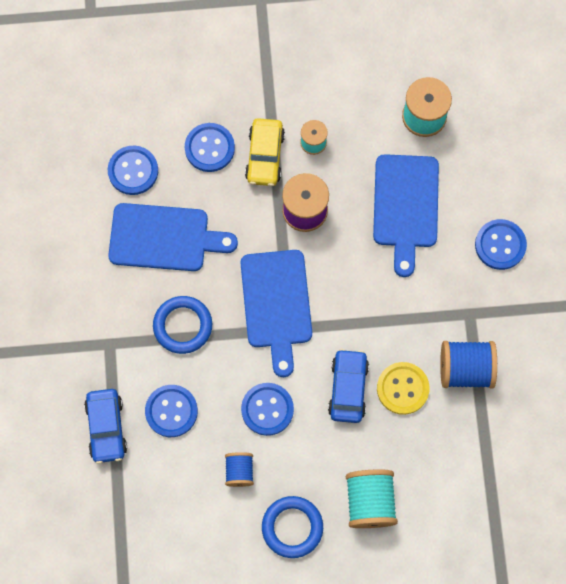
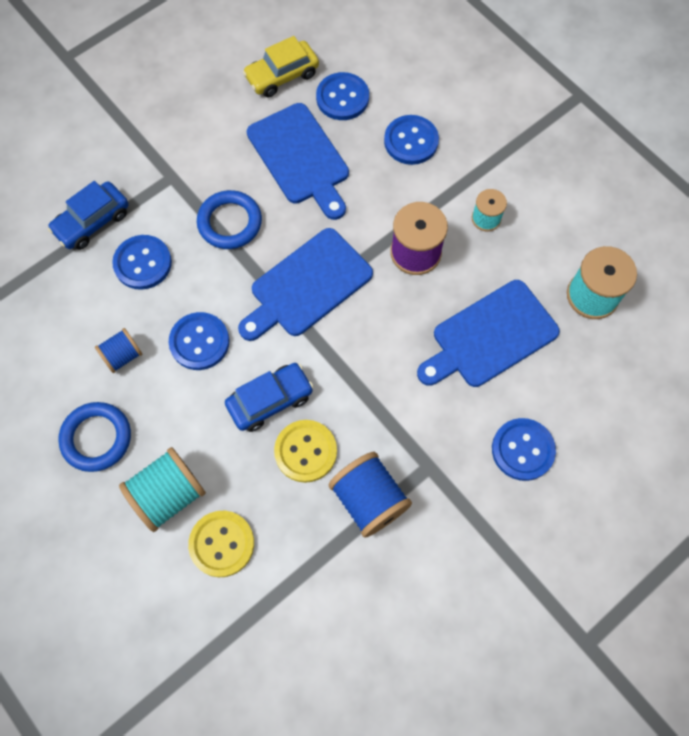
camera: 55 degrees right, 5 degrees down
(265, 156) = (440, 188): yellow car -> yellow car (282, 76)
(429, 487) = (222, 544): none -> yellow button

